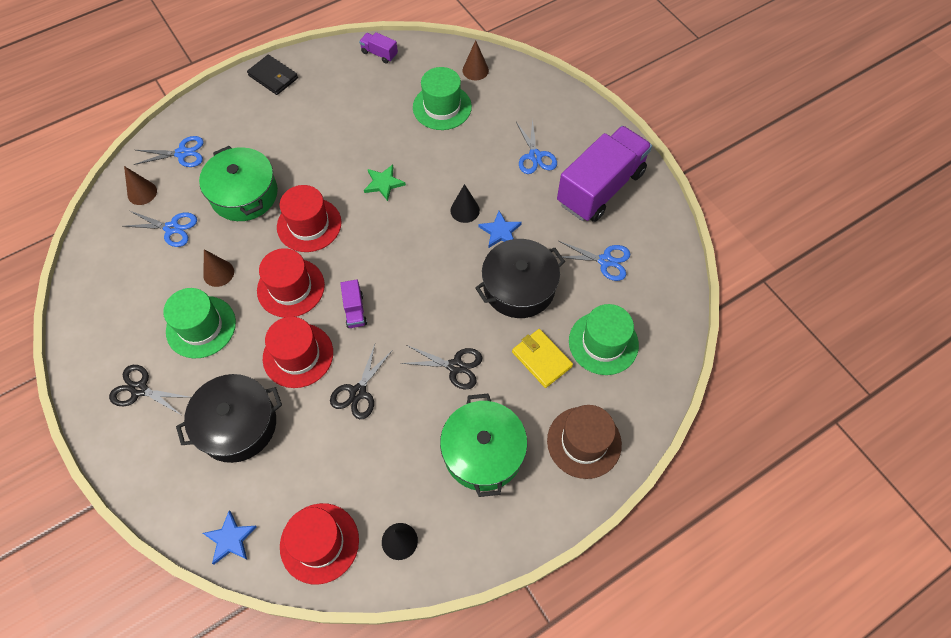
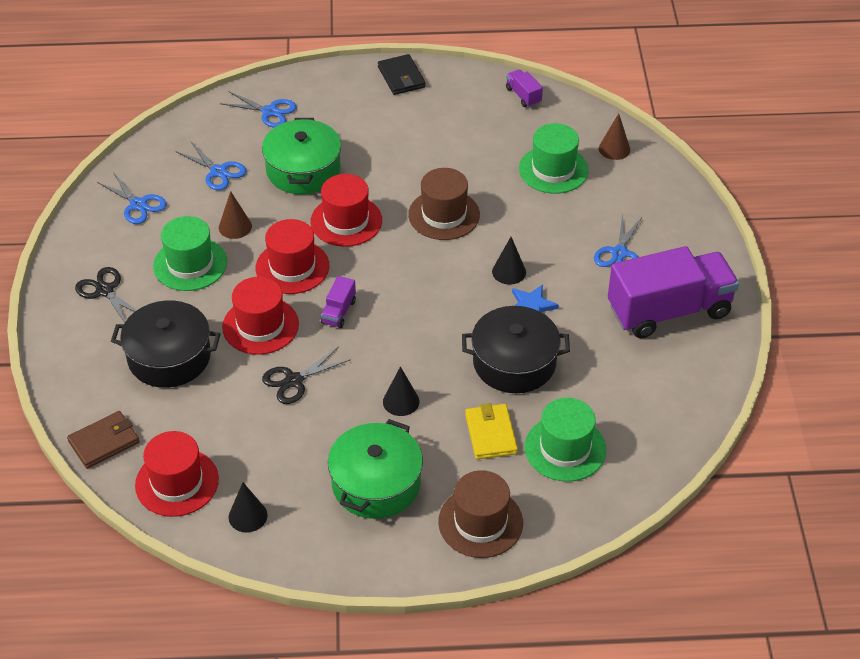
camera: 30 degrees right, 15 degrees down
(142, 193) = (211, 131): brown cone -> none
(230, 539) = (104, 442): blue star -> brown wallet
(383, 183) = (444, 215): green star -> brown hat
(455, 366) = (401, 401): black scissors -> black cone
(605, 261) = (623, 378): blue scissors -> blue scissors (138, 205)

